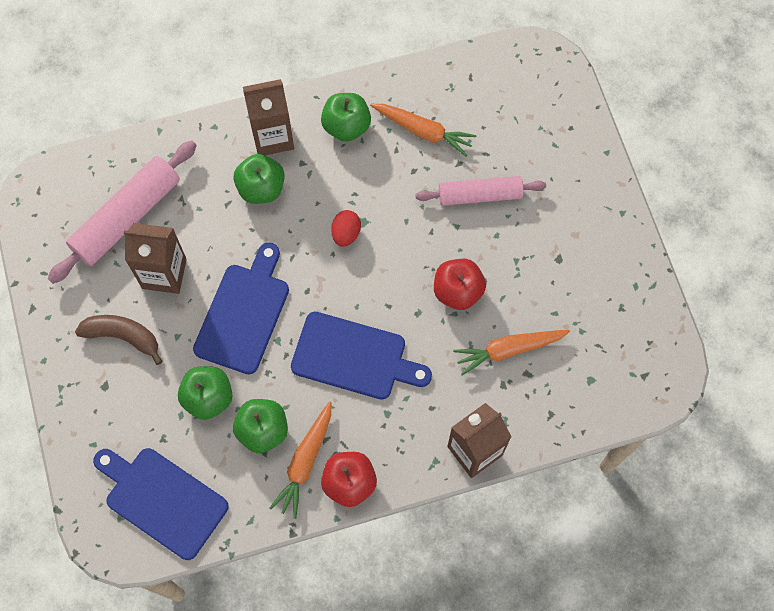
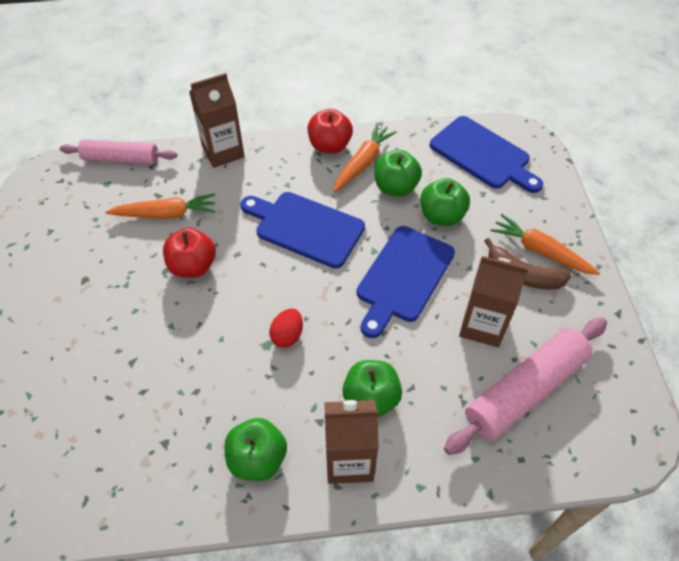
camera: 170 degrees left, 15 degrees down
(423, 131) = (169, 436): orange carrot -> orange carrot (540, 251)
(479, 195) = (134, 353): pink rolling pin -> pink rolling pin (121, 159)

